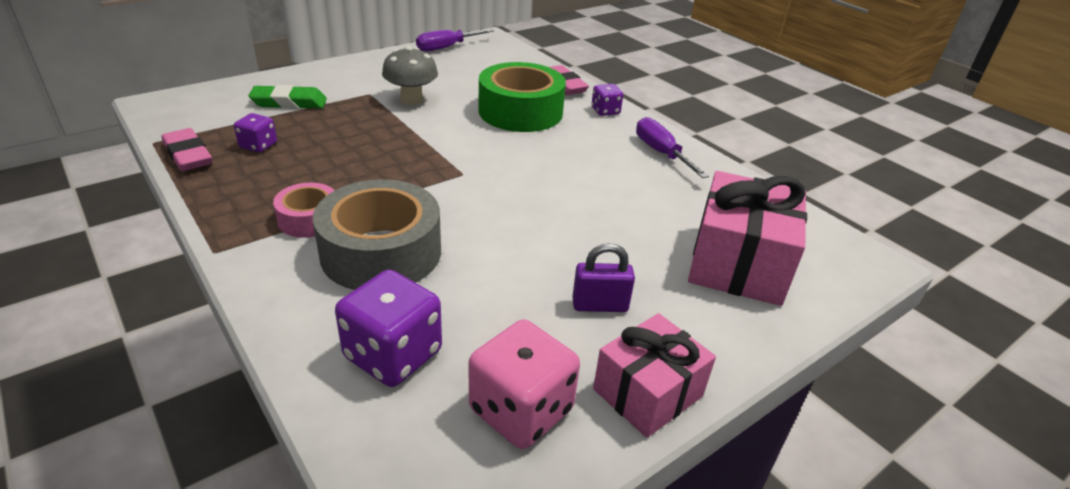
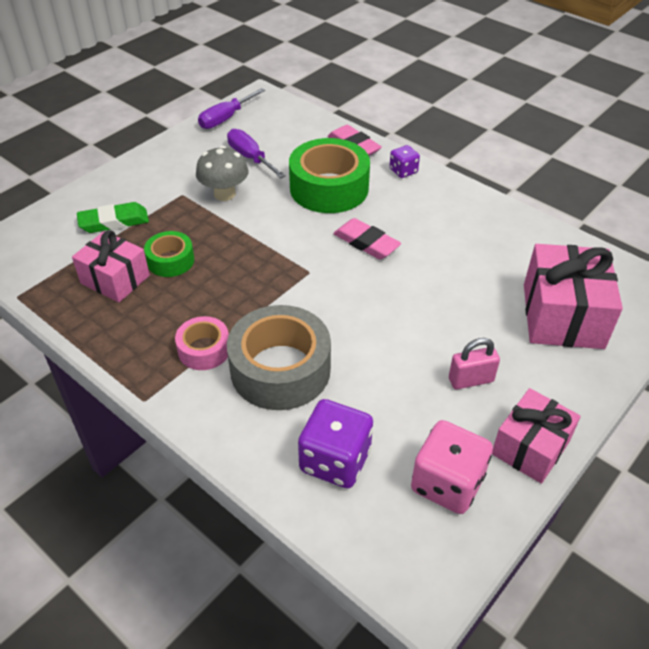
camera: 10 degrees left, 10 degrees up
(188, 155) = (58, 304): pink eraser -> pink eraser (366, 243)
(258, 145) = (115, 279): purple dice -> pink gift
(324, 140) = (170, 261): none -> green tape
(600, 305) = (471, 380): purple padlock -> pink padlock
(661, 153) = (467, 211): purple screwdriver -> purple screwdriver (250, 157)

